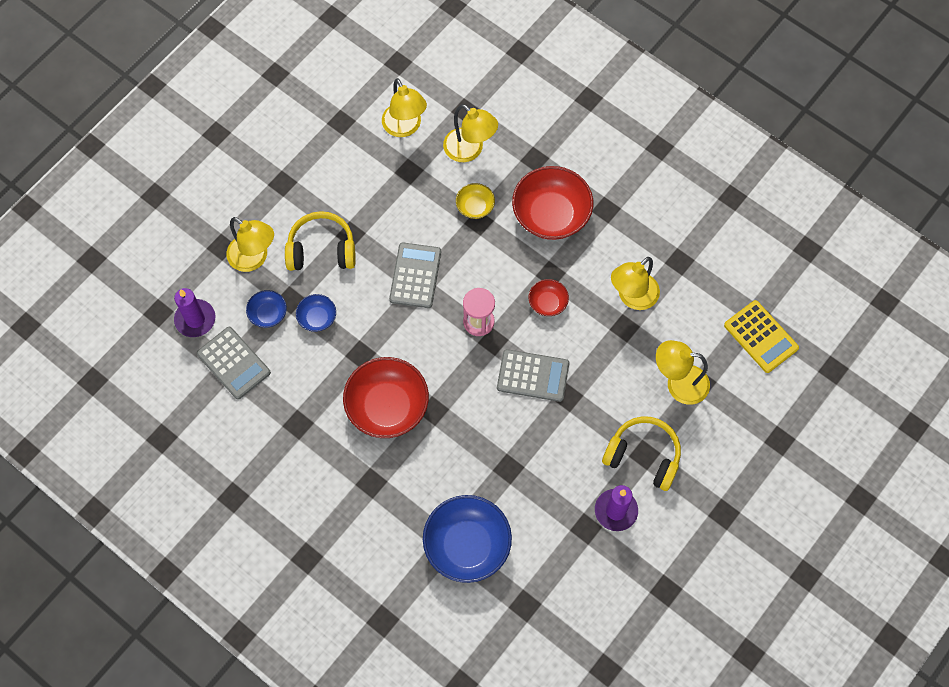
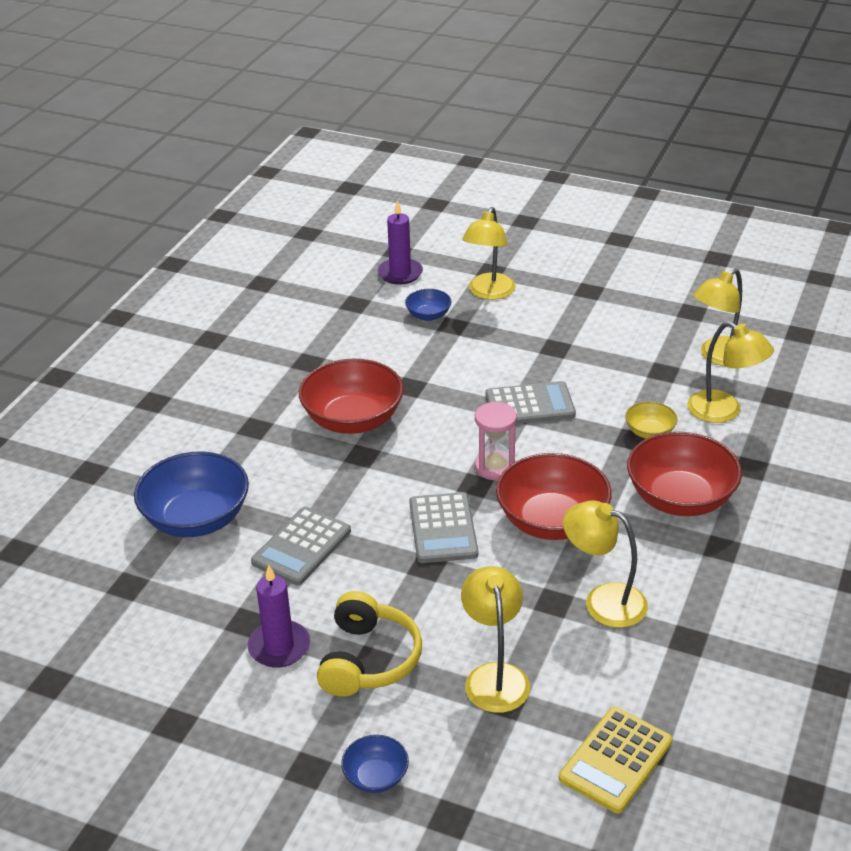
camera: 75 degrees right, 30 degrees down
(233, 363) = (361, 306): grey calculator -> grey calculator (302, 547)
(317, 318) = (440, 348): blue bowl -> blue bowl (376, 776)
(321, 250) = (524, 333): yellow headphones -> none
(469, 150) = (724, 411): yellow lamp -> yellow lamp turned 75 degrees counterclockwise
(547, 303) = (552, 521): red bowl -> red bowl, size x2.04

